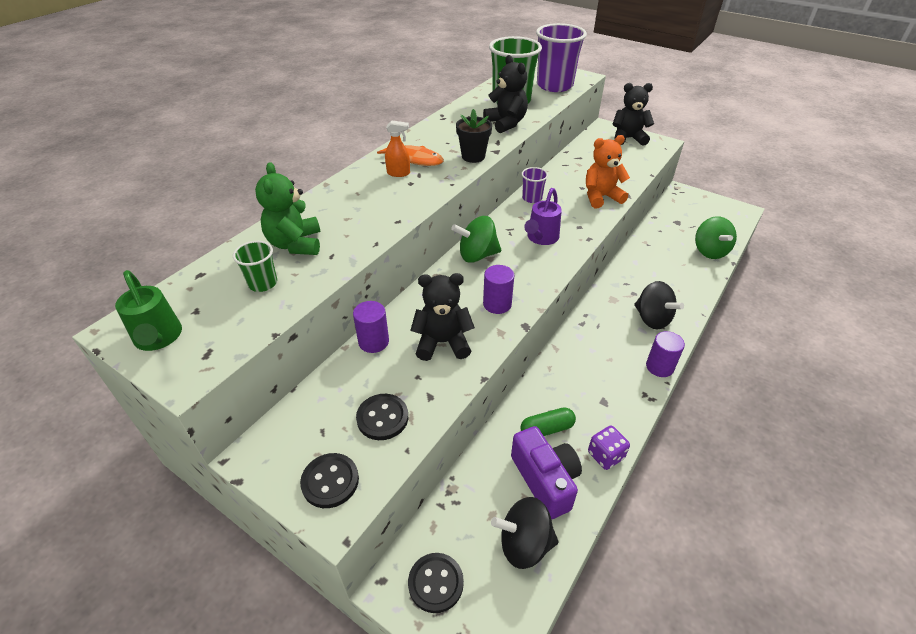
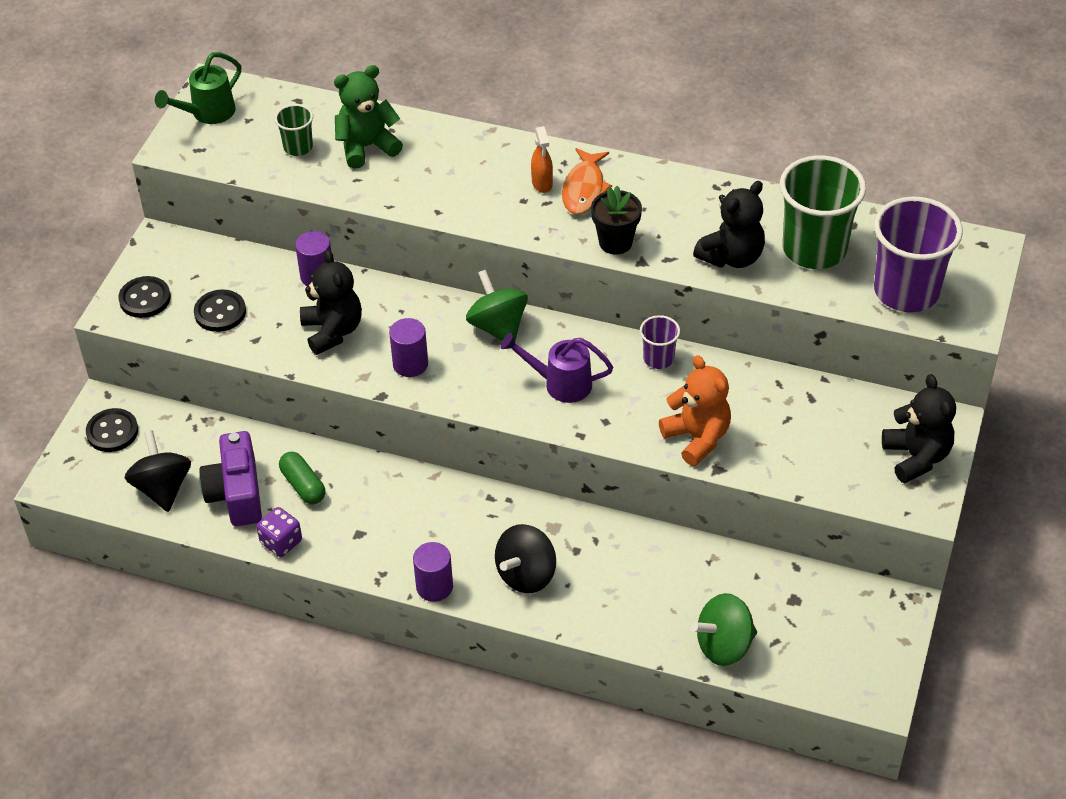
camera: 75 degrees right, 5 degrees up
(545, 480) = (236, 494): purple camera -> purple camera turned 120 degrees clockwise

